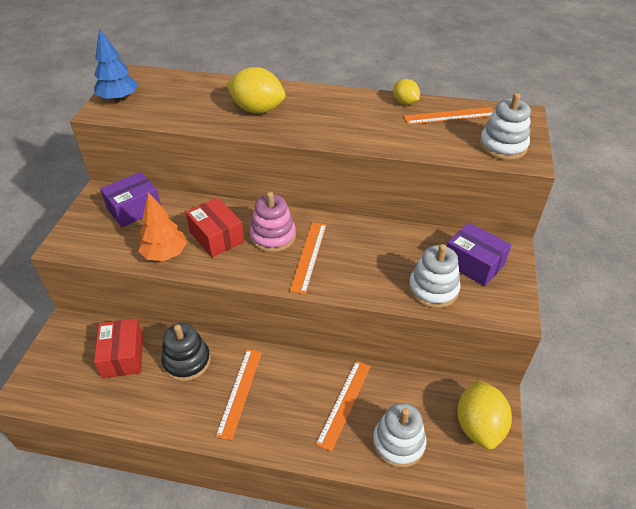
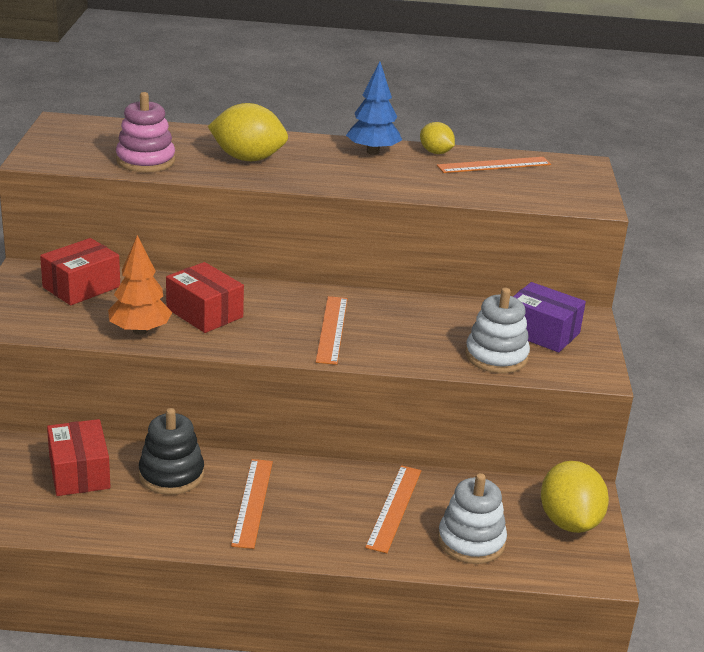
camera: 10 degrees left, 15 degrees down
(119, 99) = (57, 148): blue tree -> blue tree (373, 152)
(134, 209) = (81, 287): purple box -> red box
(273, 236) = (280, 311): pink stacking toy -> pink stacking toy (145, 161)
(503, 146) = (563, 193): white stacking toy -> none

